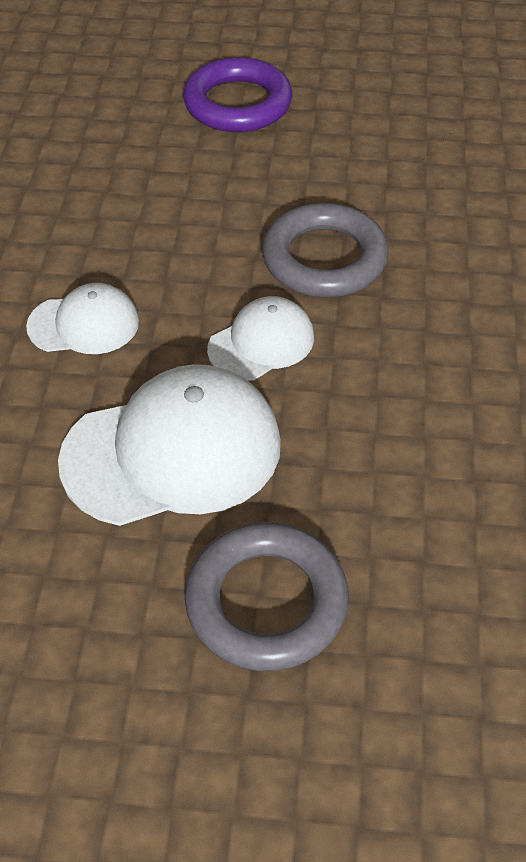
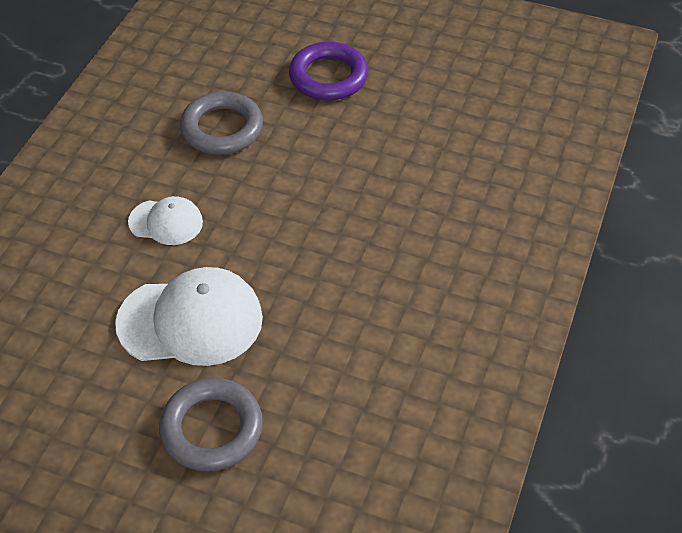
camera: 15 degrees right, 0 degrees up
(261, 343) = (275, 259): white cap -> none
(324, 259) = (341, 207): grey ring -> grey ring (222, 128)

